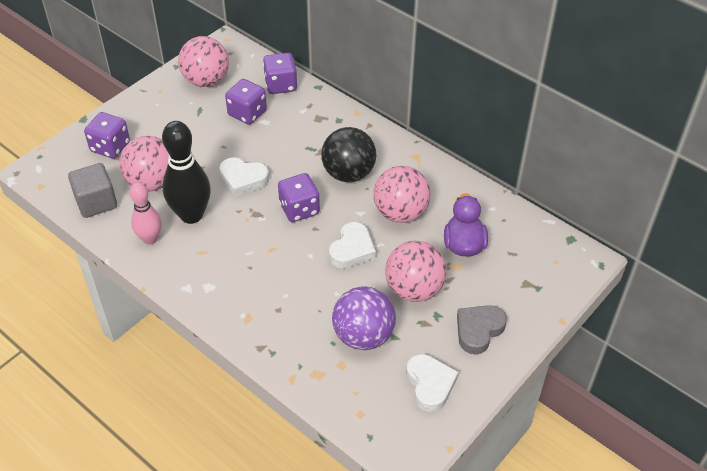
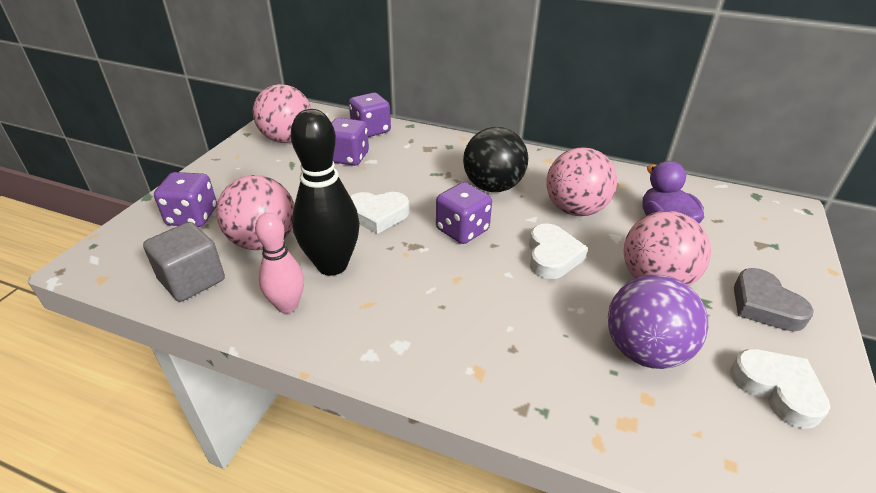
camera: 20 degrees left, 10 degrees down
(478, 330) = (764, 305): grey heart -> grey heart turned 45 degrees counterclockwise

